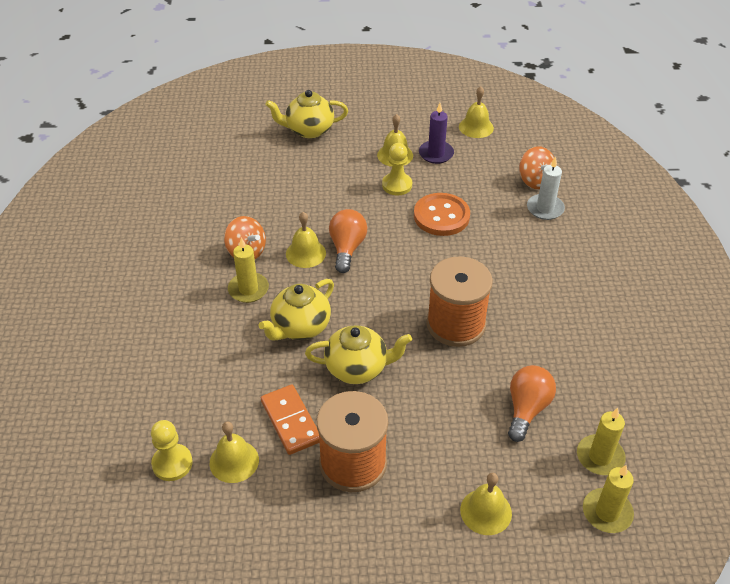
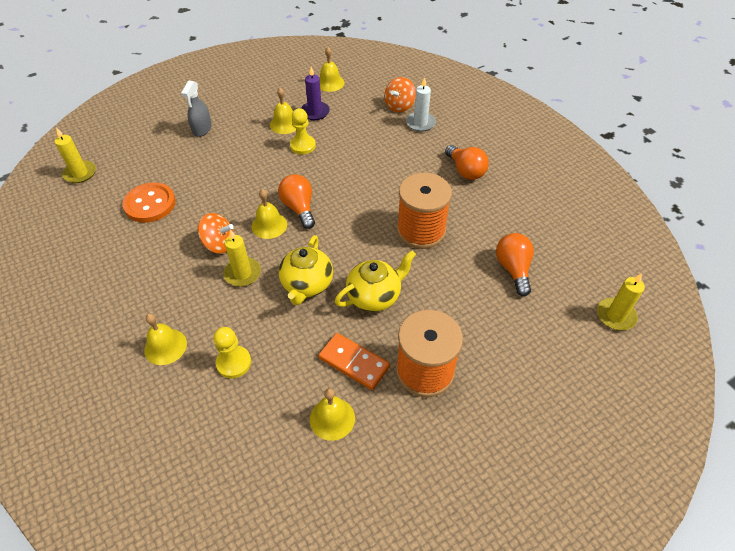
camera: 30 degrees left, 5 degrees up
(172, 463) = (282, 448): yellow pawn -> yellow pawn (234, 363)
(309, 130) = (202, 129): yellow teapot -> grey spray bottle
(441, 216) = (352, 156): orange button -> orange button (150, 204)
(486, 511) = (542, 357): yellow bell -> yellow bell (165, 346)
(535, 181) = (399, 106): orange spinning top -> orange spinning top turned 90 degrees clockwise
(556, 281) = (465, 171): none -> orange light bulb
(600, 457) = (583, 279): yellow candle -> yellow candle (80, 173)

